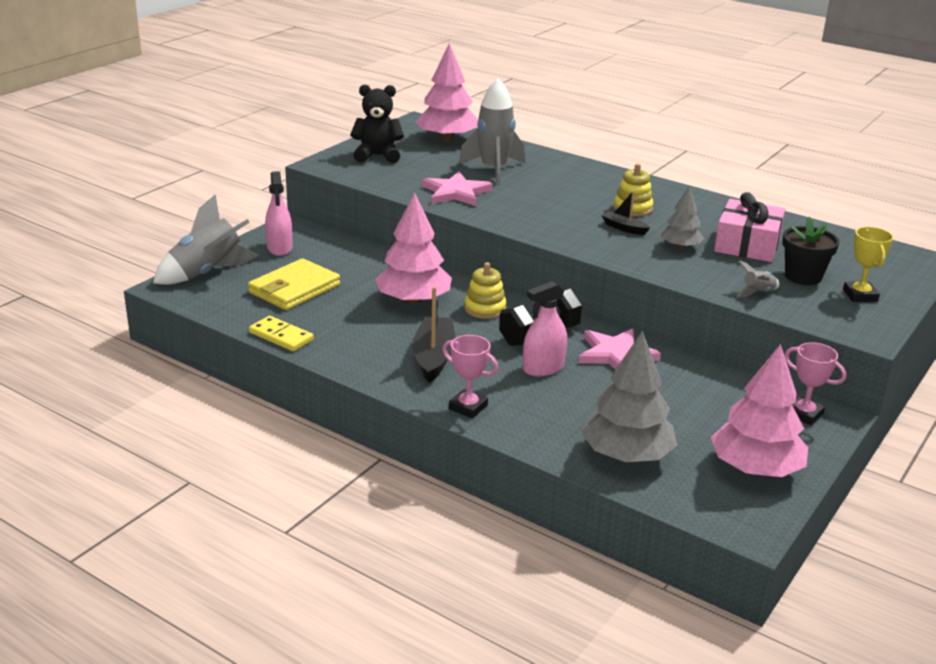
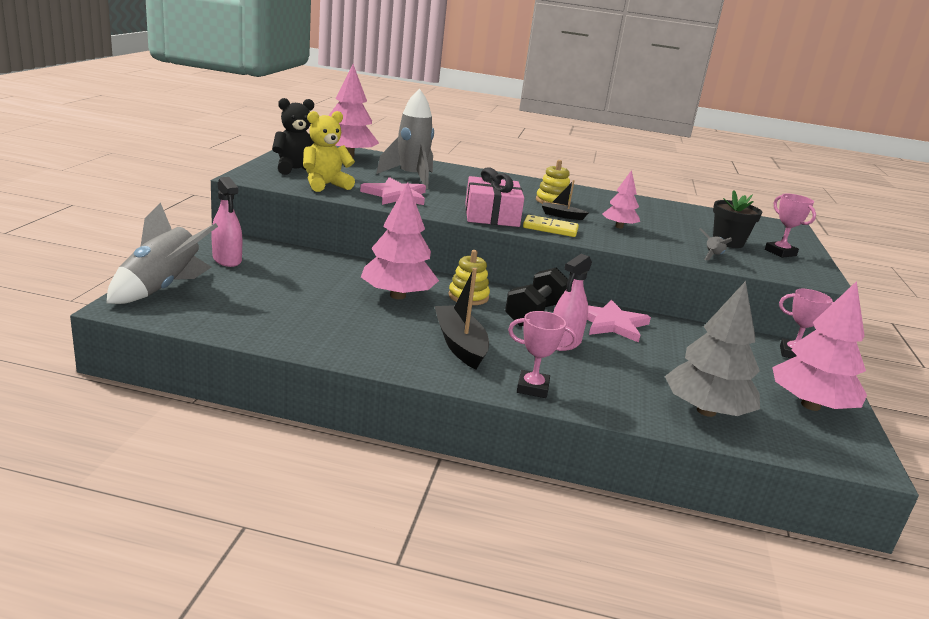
camera: 25 degrees left, 5 degrees down
(281, 336) = (290, 343): yellow domino -> yellow domino (550, 229)
(294, 289) = (270, 296): yellow wallet -> none
(392, 177) = (325, 185): none -> yellow teddy bear
(680, 247) = (619, 227): grey tree -> pink tree
(747, 244) = (663, 222): pink gift -> pink gift (491, 215)
(860, 295) = (780, 252): yellow trophy -> pink trophy

